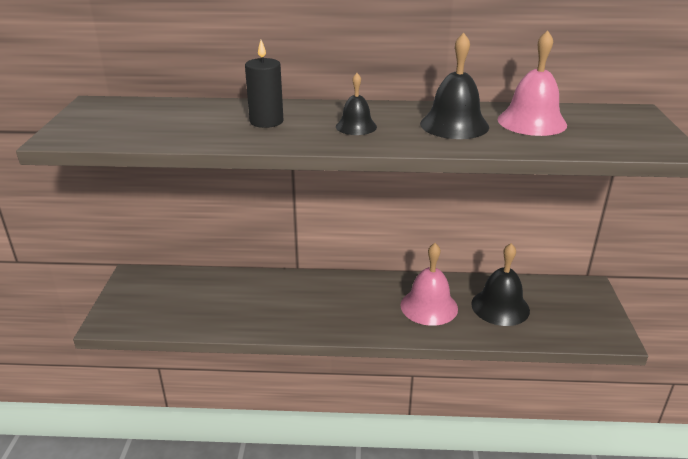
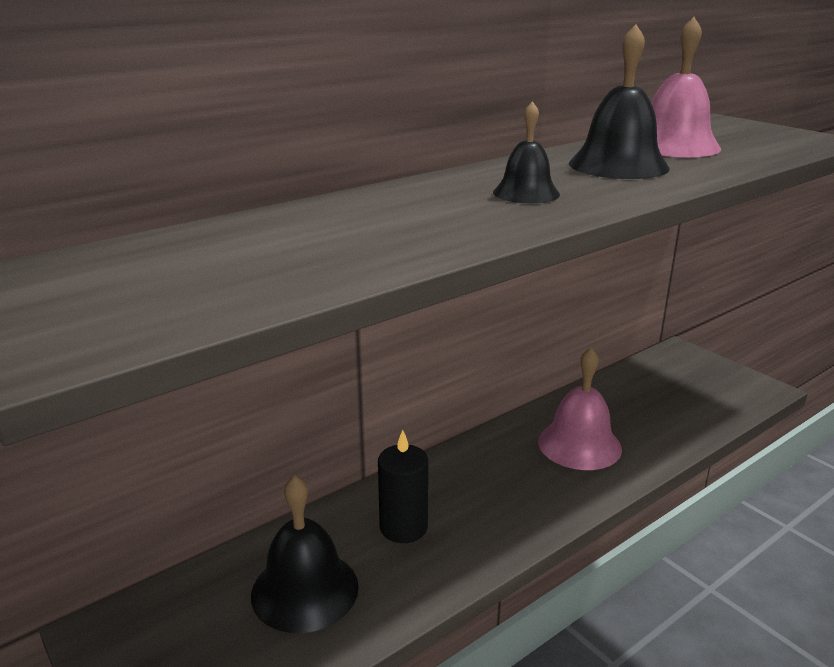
camera: 40 degrees left, 5 degrees down
(266, 121) = (398, 218): black candle -> black candle (403, 527)
(500, 307) = (641, 409): black bell -> black bell (305, 590)

